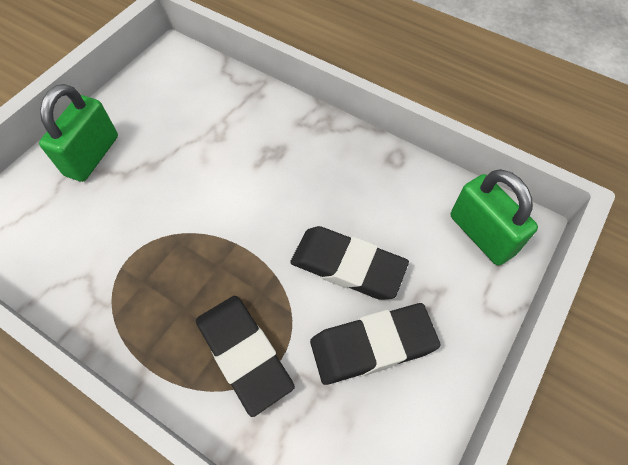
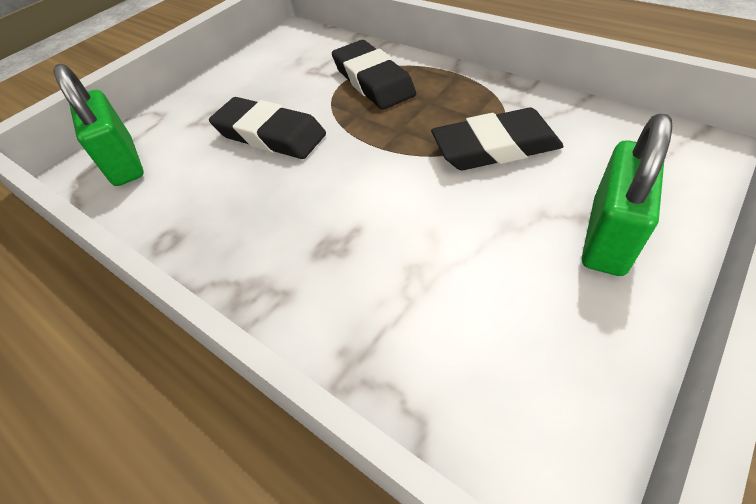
camera: 170 degrees left, 10 degrees down
(372, 346) = (267, 90): black eraser -> black eraser (495, 147)

